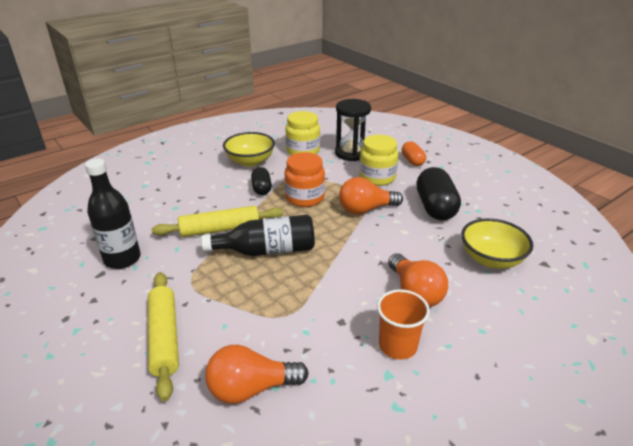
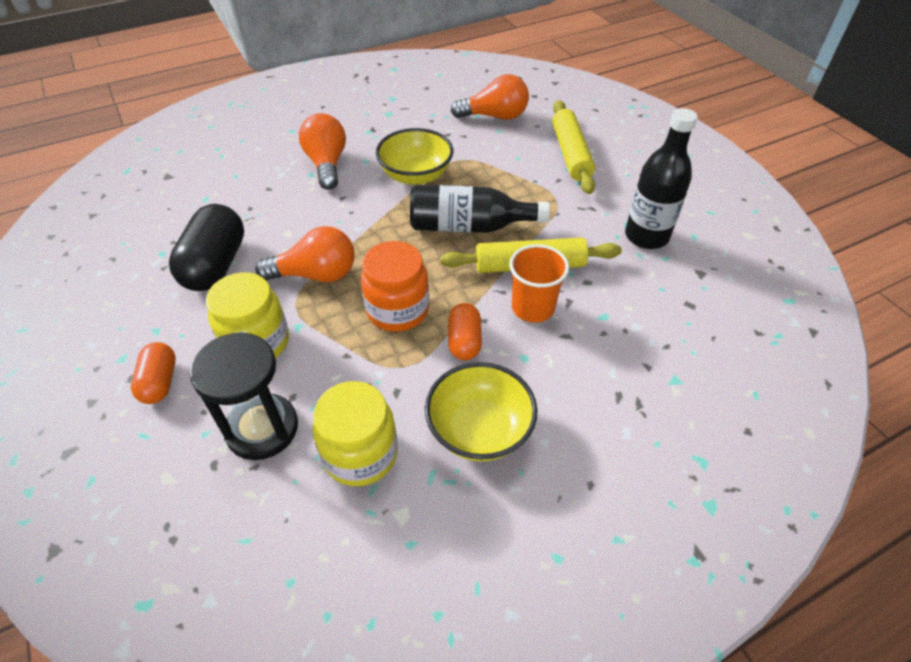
camera: 170 degrees left, 15 degrees up
(261, 189) = (464, 341): black capsule -> orange capsule
(397, 345) = (370, 128): orange cup -> orange cup (533, 307)
(491, 259) = (218, 186): yellow bowl -> yellow bowl (416, 175)

